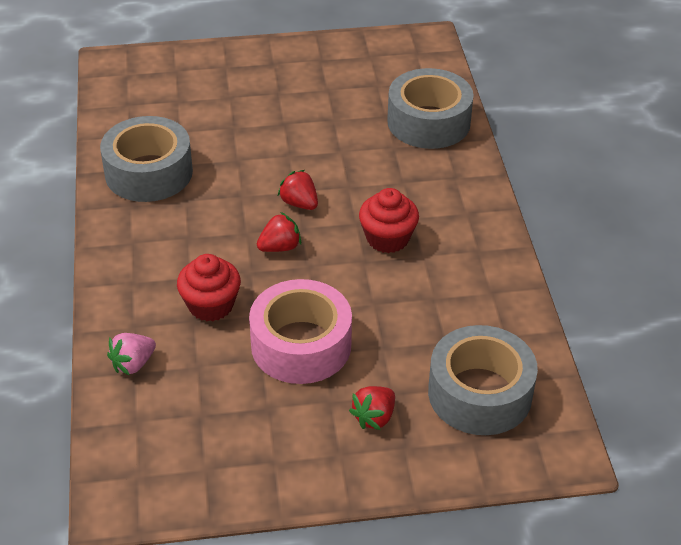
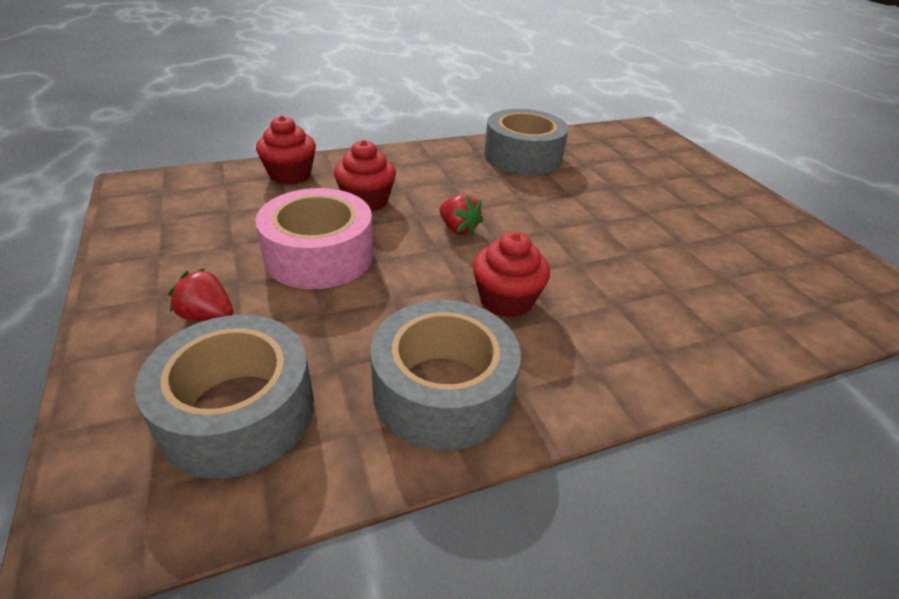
camera: 75 degrees right, 5 degrees down
(133, 364) = (290, 175): pink strawberry -> red cupcake
(299, 203) = (530, 234): red strawberry -> none
(428, 122) = (748, 316): grey tape -> grey tape (443, 390)

